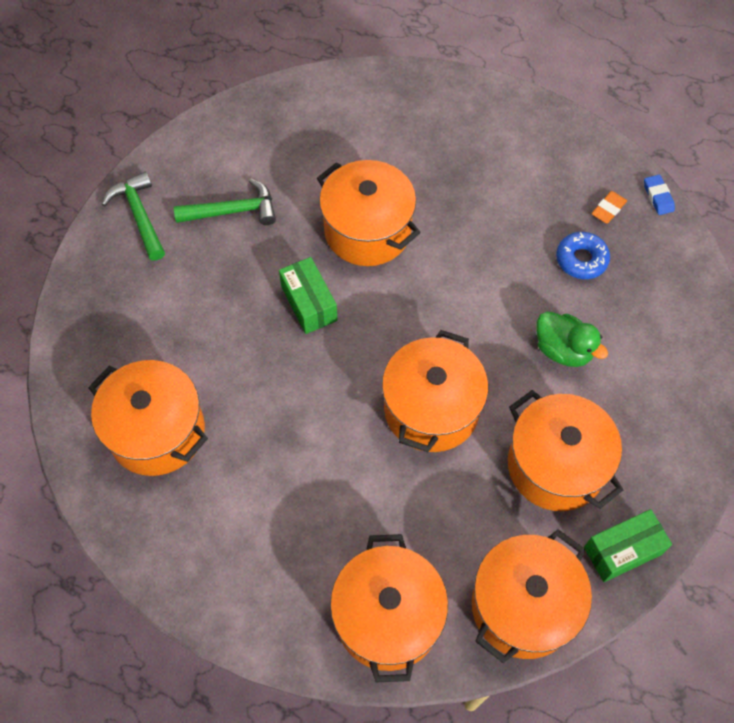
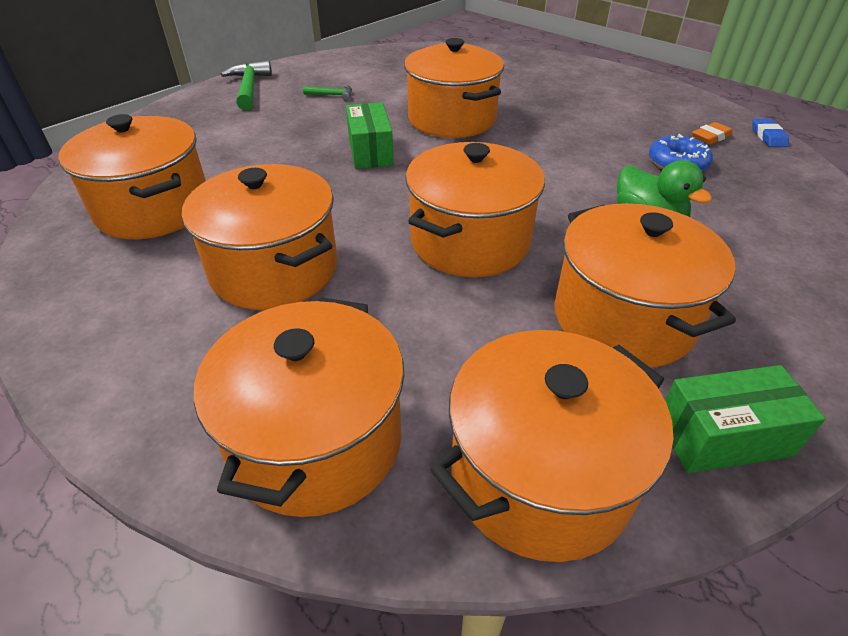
camera: 15 degrees right, 20 degrees down
(233, 211) = (332, 95): green hammer -> green hammer, size x0.52
(293, 478) = (274, 269): none -> orange pot

